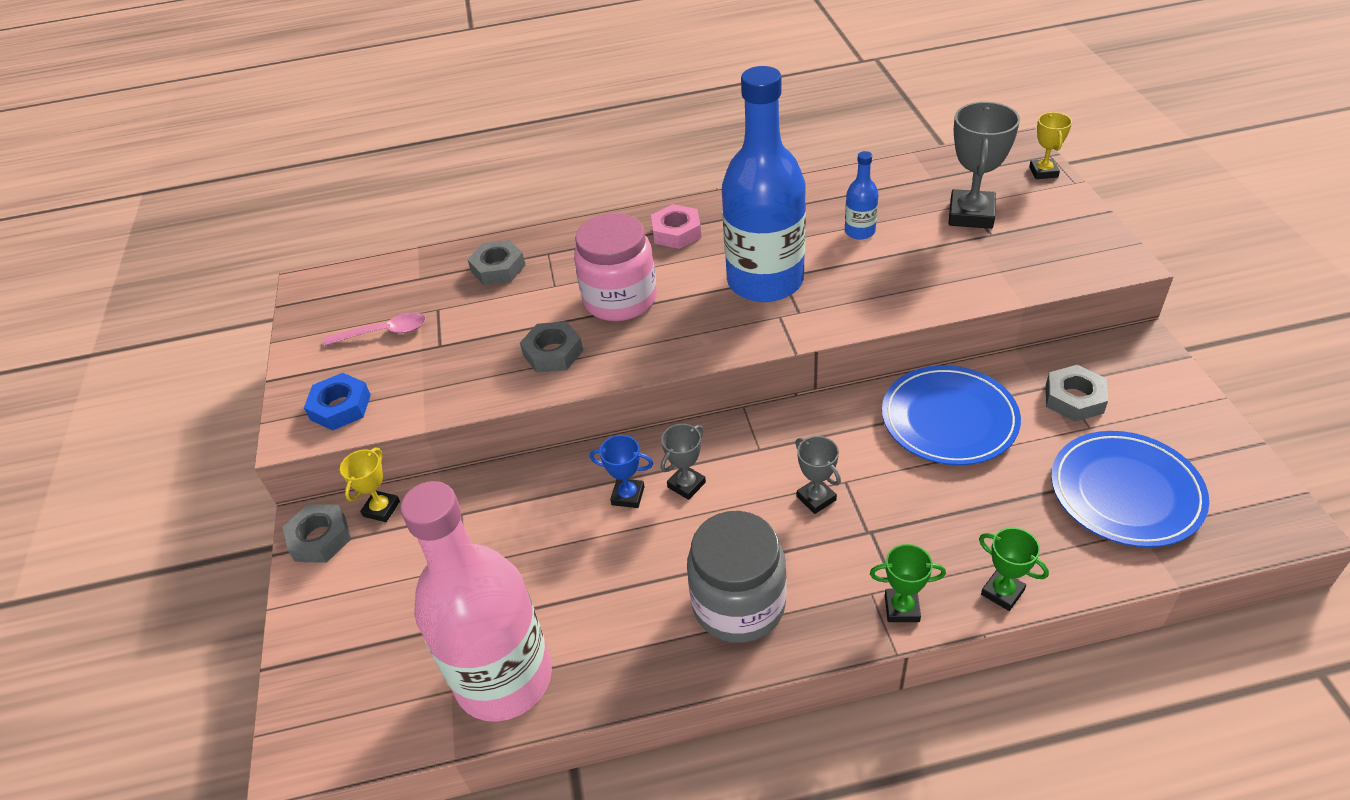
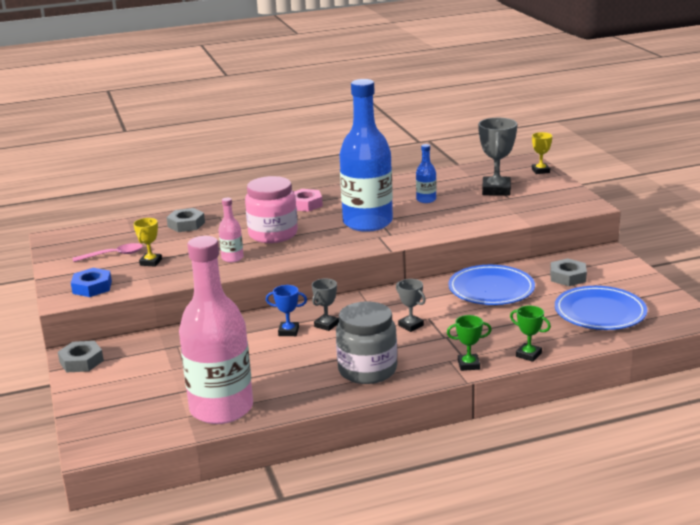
camera: 10 degrees left, 20 degrees down
(381, 509) = (121, 347): yellow trophy -> yellow trophy (150, 262)
(553, 353) = (232, 258): grey nut -> pink bottle

